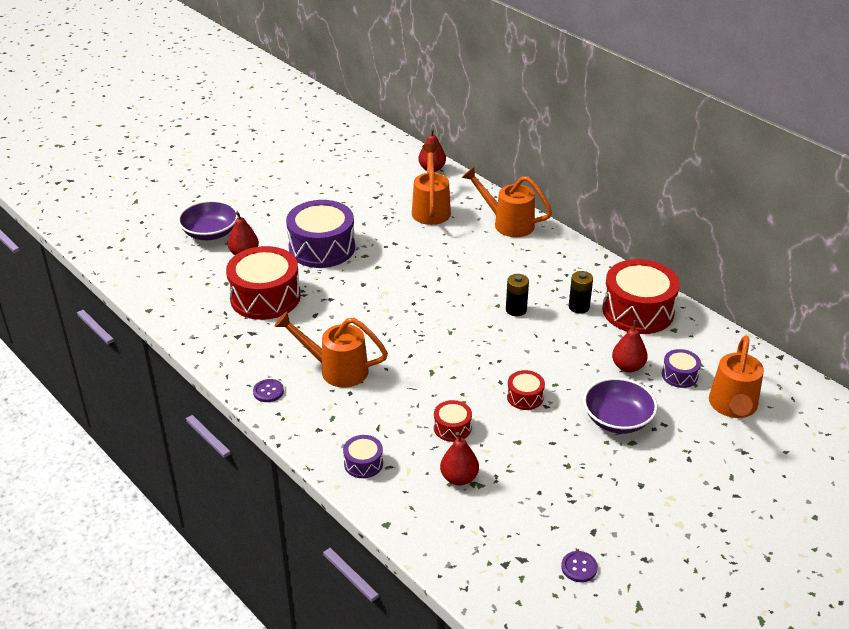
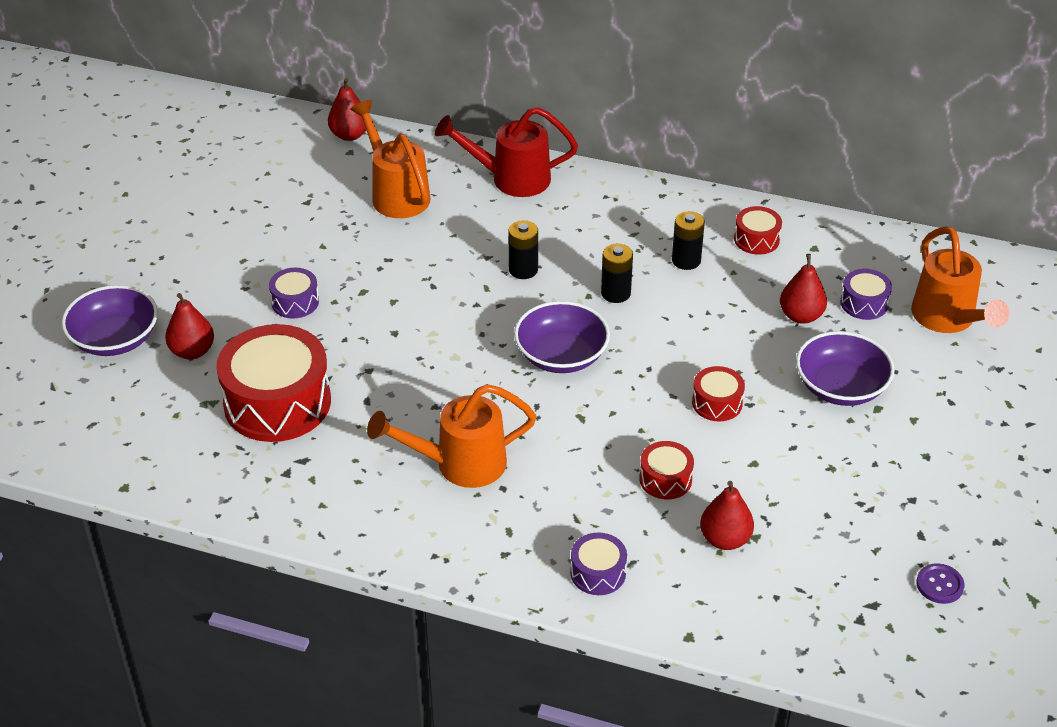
camera: 30 degrees left, 5 degrees up
(268, 391) = (396, 532): purple button -> none
(322, 248) = (295, 302): purple drum -> purple drum, size x0.47
(450, 333) = (561, 356): none -> purple bowl
(470, 276) = (523, 270): none -> black battery
(508, 223) = (511, 179): orange watering can -> red watering can
(638, 311) = (756, 239): red drum -> red drum, size x0.47

